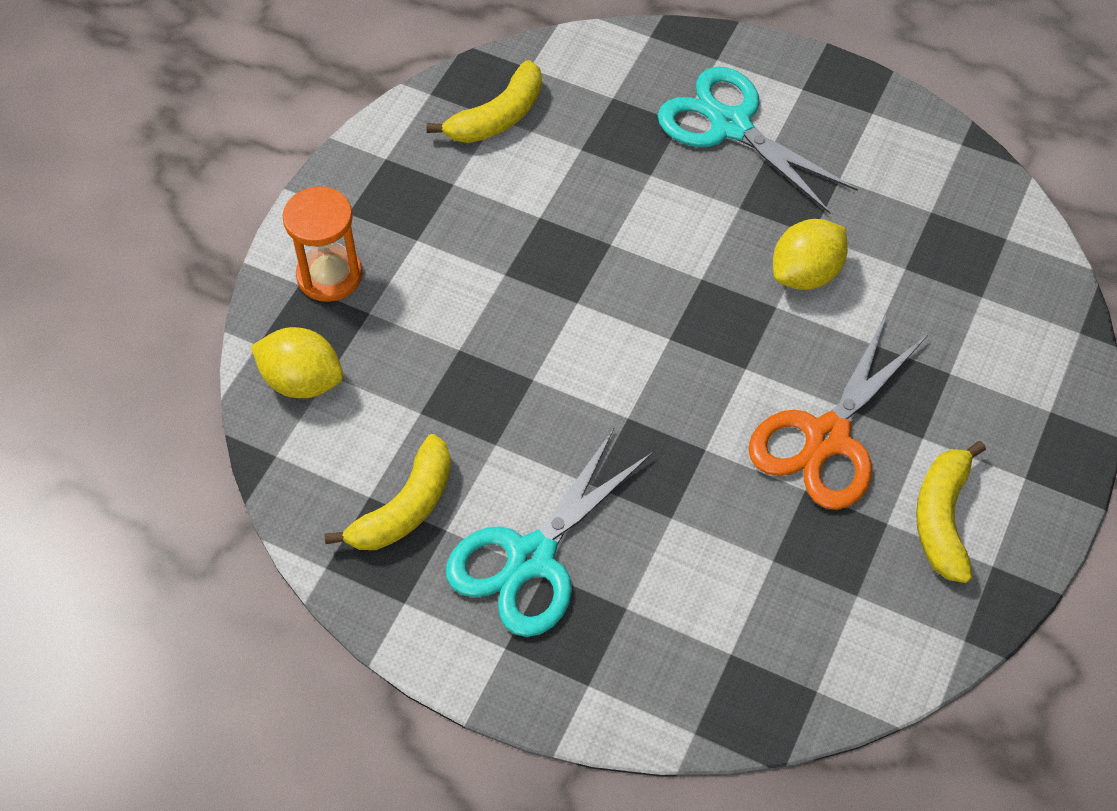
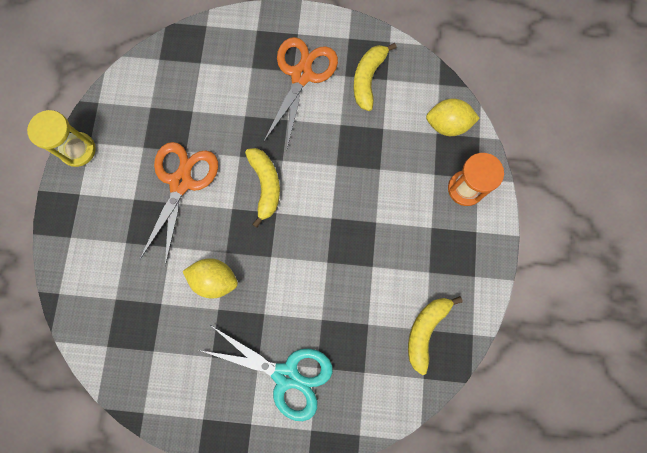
camera: 160 degrees right, 20 degrees up
(532, 558) = (301, 75): turquoise scissors -> orange scissors
(806, 274) = (215, 279): yellow lemon -> yellow lemon turned 75 degrees clockwise
(942, 519) = (116, 158): yellow banana -> yellow banana (265, 186)
(1018, 557) = (78, 150): none -> yellow hourglass

